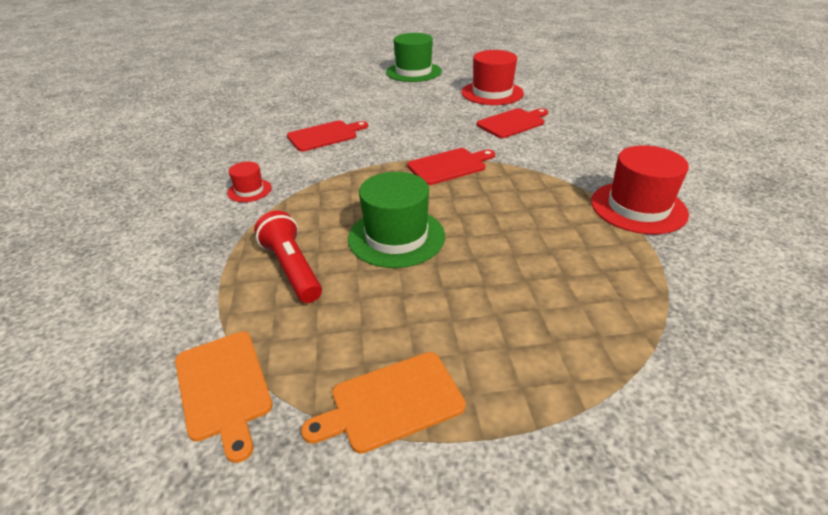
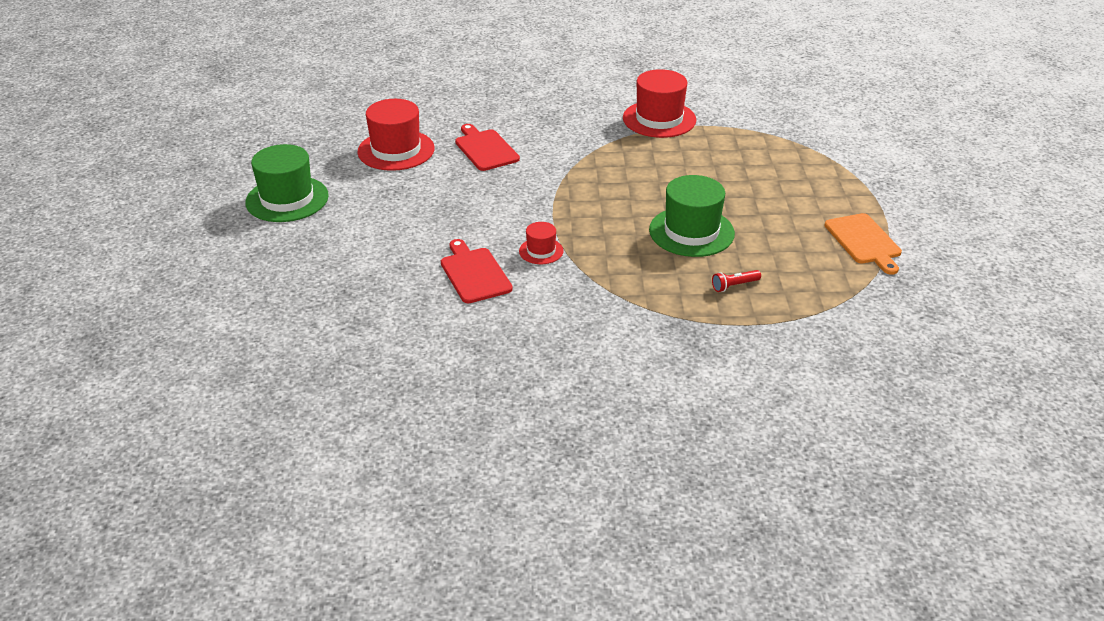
camera: 85 degrees left, 0 degrees up
(224, 387) = (863, 308): orange cutting board -> none
(249, 190) = (598, 322): red hat -> red hat (541, 251)
(292, 268) = (734, 286): red flashlight -> red flashlight, size x0.52
(449, 166) = (572, 195): red cutting board -> none

